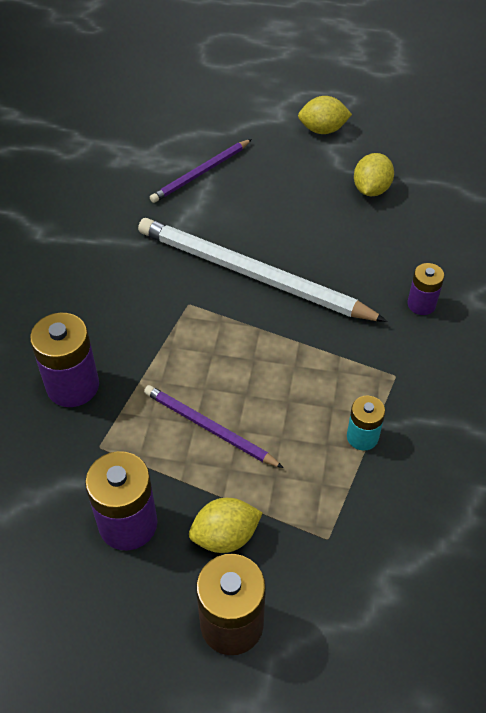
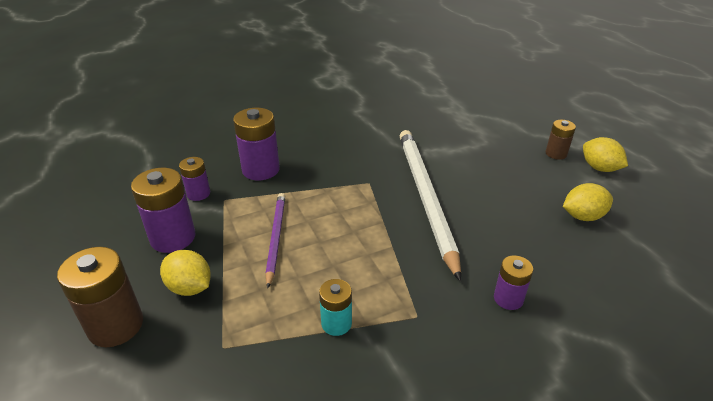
camera: 55 degrees right, 15 degrees down
(64, 467) = (198, 194): none -> purple battery
(200, 173) = (480, 139): purple pencil -> none
(276, 140) = (556, 154): none -> brown battery

